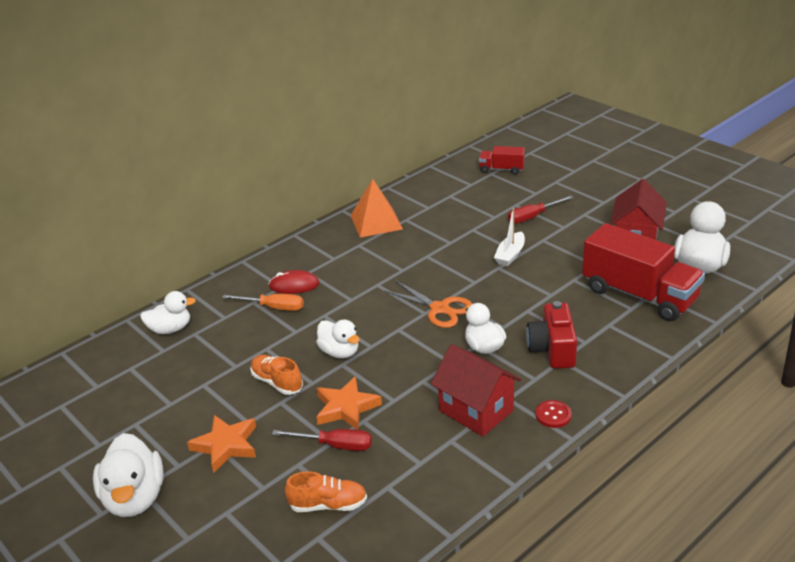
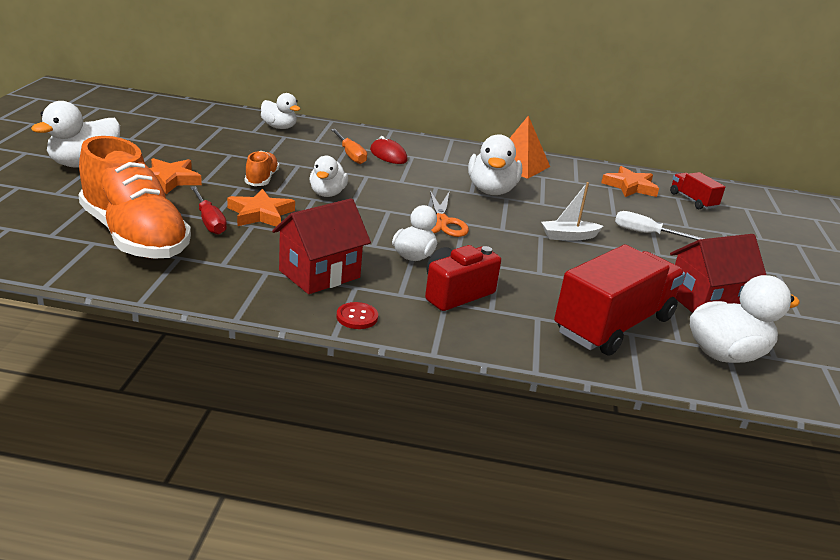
camera: 45 degrees right, 5 degrees down
(328, 505) = (135, 236): orange shoe -> orange shoe, size x2.19
(408, 258) = (491, 191): none -> white duck
(457, 186) = (630, 186): none -> orange star
(476, 411) = (319, 274): red house -> red house turned 45 degrees clockwise
(533, 217) = (646, 234): red screwdriver -> white screwdriver
(639, 295) = (613, 325): red truck -> red truck turned 135 degrees counterclockwise

